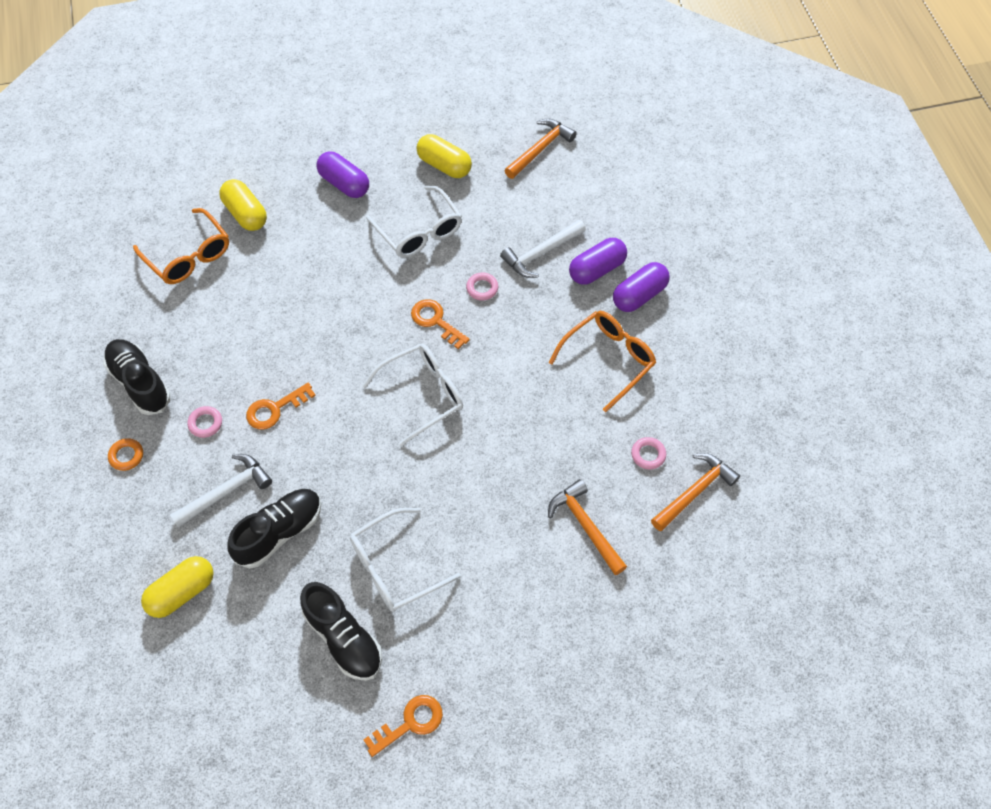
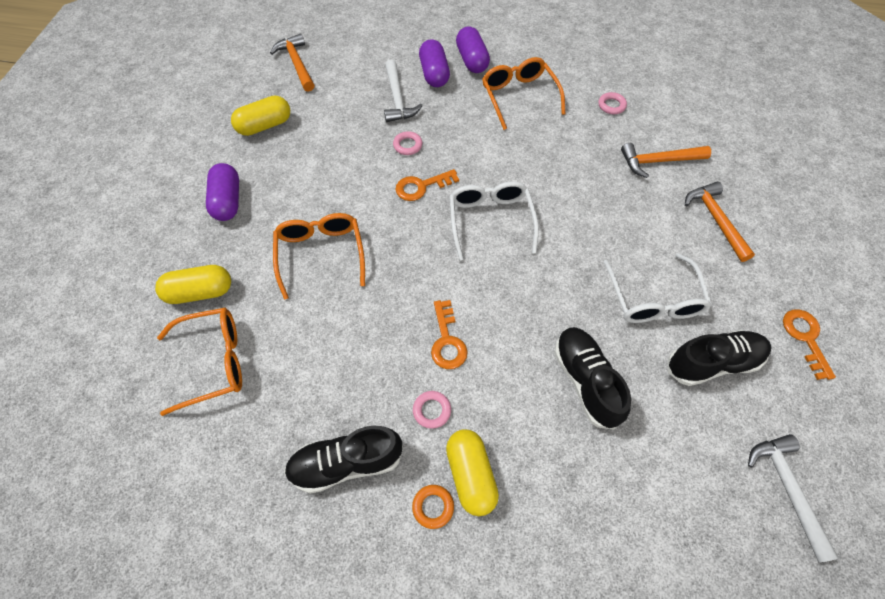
camera: 65 degrees left, 0 degrees up
(182, 592) = (622, 497): yellow capsule -> yellow capsule (471, 475)
(226, 491) = (521, 416): white hammer -> white hammer (787, 489)
(321, 278) = (321, 254): none -> orange glasses
(344, 184) = (228, 201): purple capsule -> purple capsule turned 75 degrees counterclockwise
(419, 231) = (321, 166): white glasses -> none
(694, 491) = (652, 93): orange hammer -> orange hammer (715, 220)

